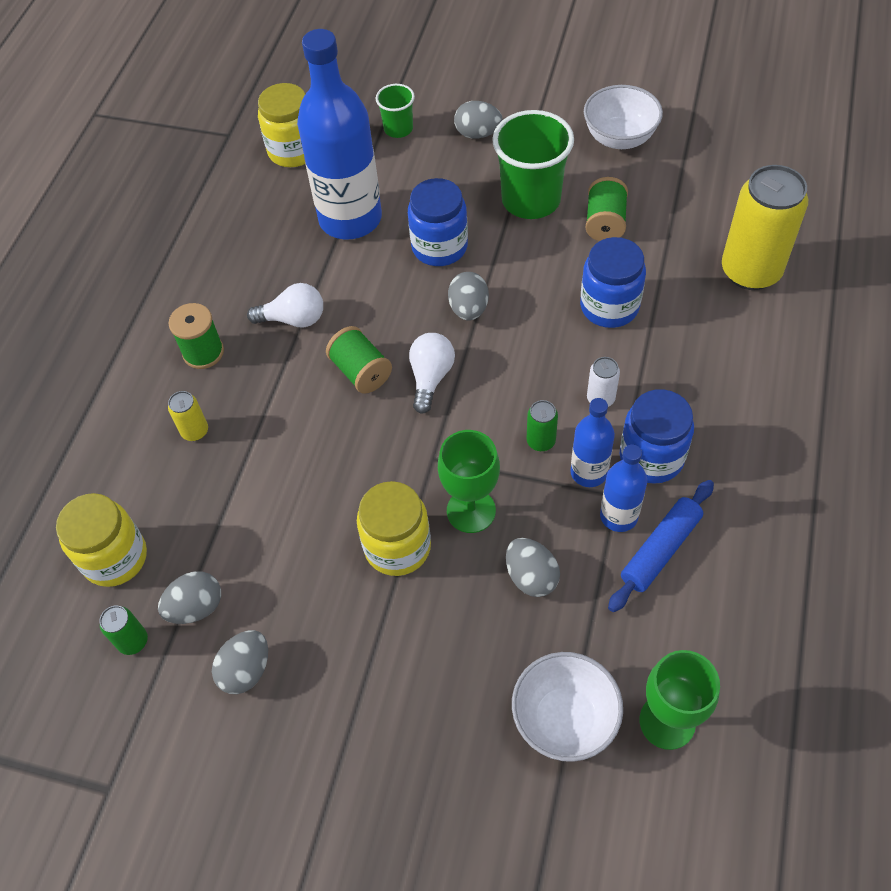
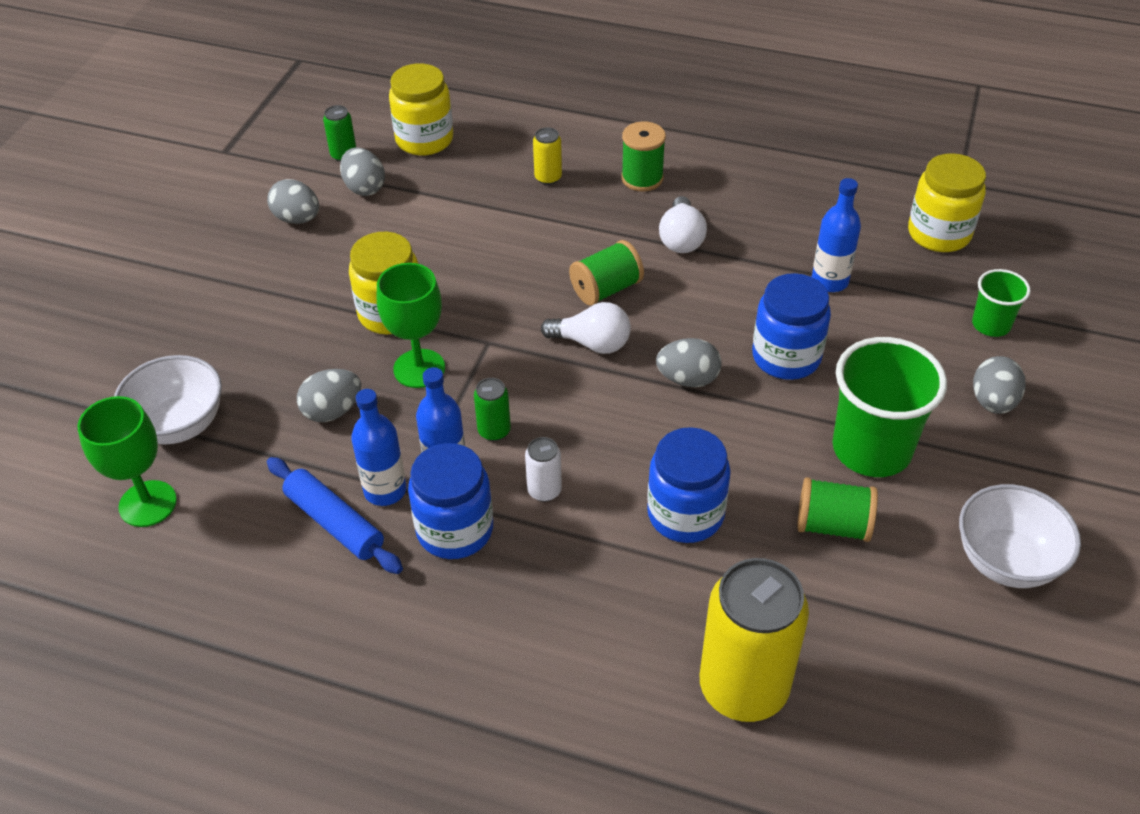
camera: 90 degrees right, 10 degrees down
(350, 219) = (829, 281): blue bottle -> blue bottle, size x0.49

